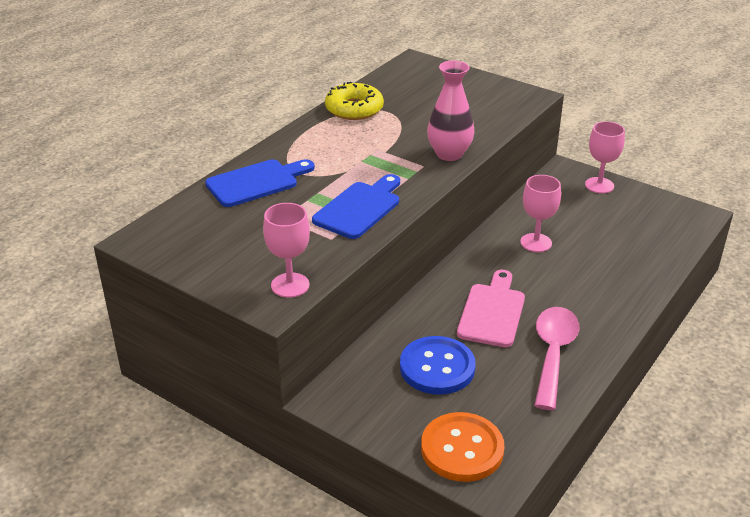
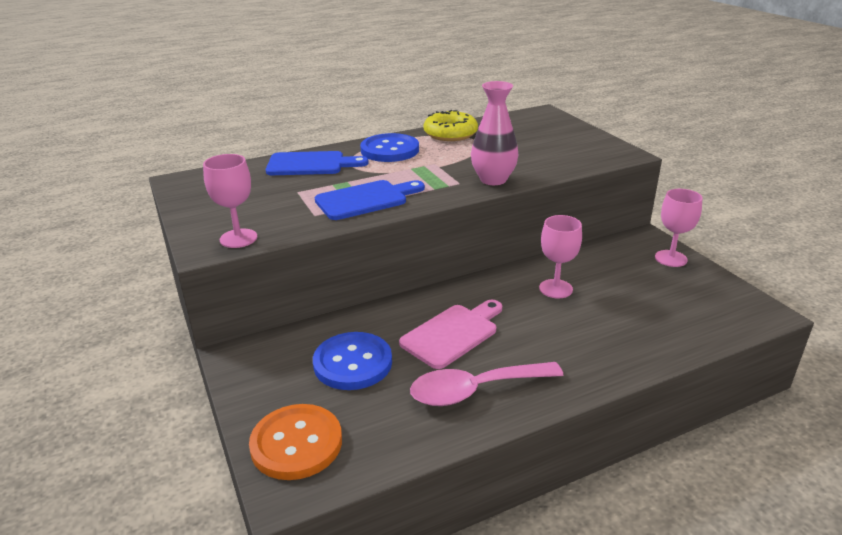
camera: 30 degrees right, 5 degrees down
(317, 144) = (390, 150): none -> blue button
(553, 353) = (474, 390): pink spoon -> pink spoon turned 150 degrees counterclockwise

